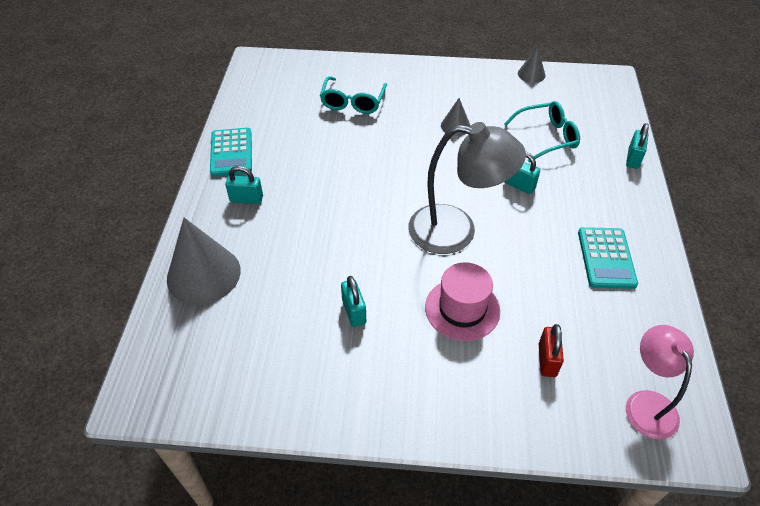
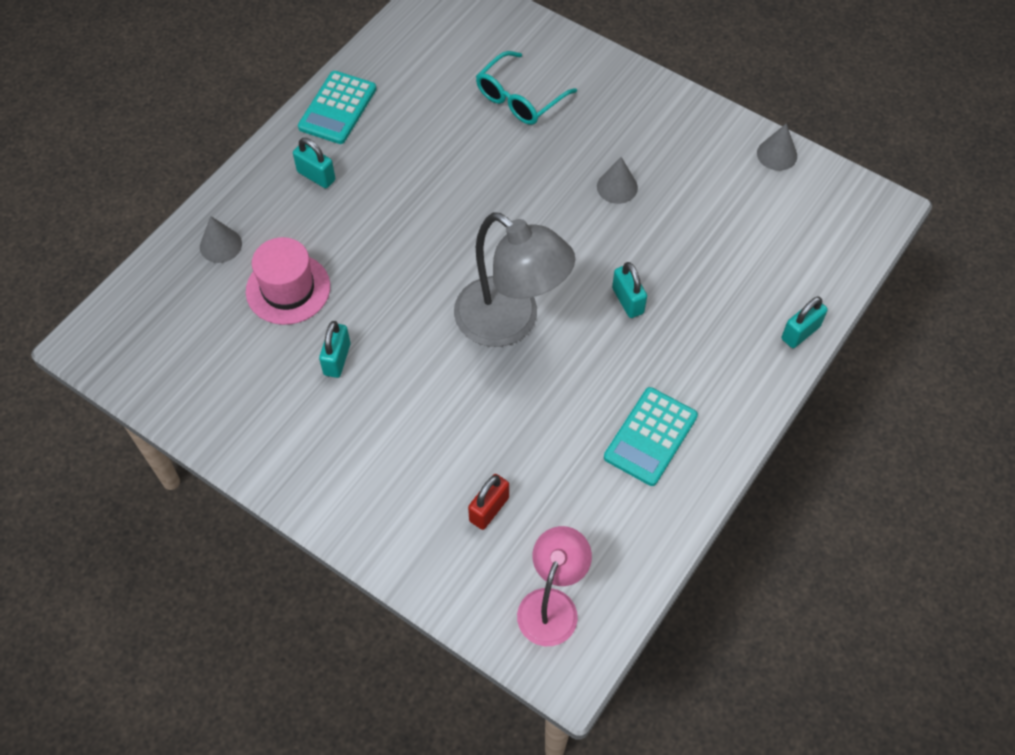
camera: 30 degrees right, 10 degrees up
(203, 274) = (220, 245): grey cone -> grey cone, size x0.50
(462, 309) = (446, 412): pink hat -> pink hat (288, 289)
(546, 137) = (716, 253): turquoise glasses -> none

